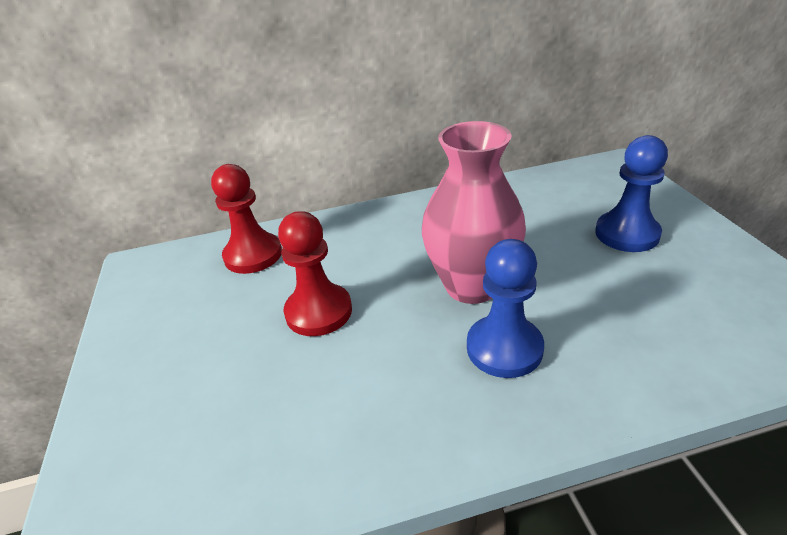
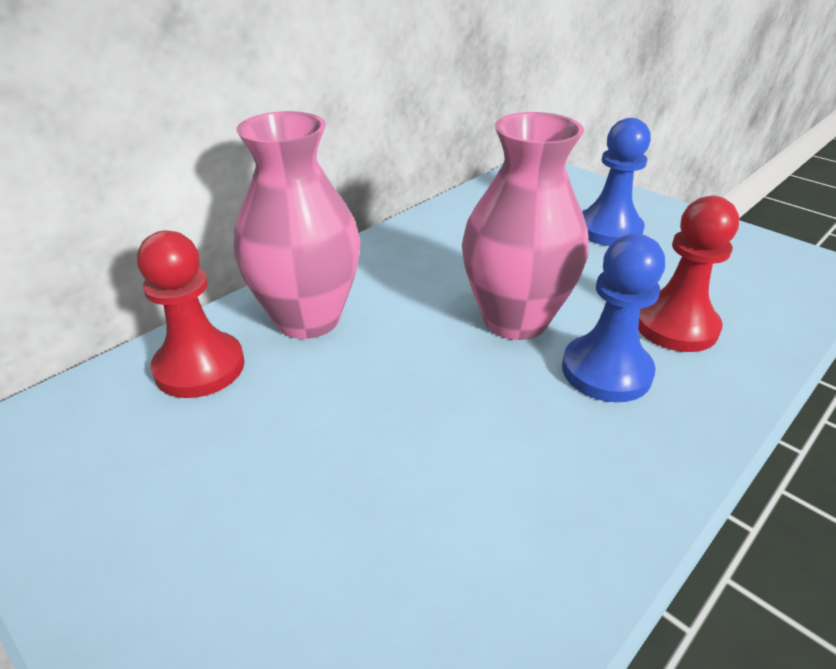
camera: 35 degrees left, 0 degrees up
(319, 312) = (365, 406): red pawn -> red pawn (675, 326)
(335, 243) = (308, 319): none -> pink vase

